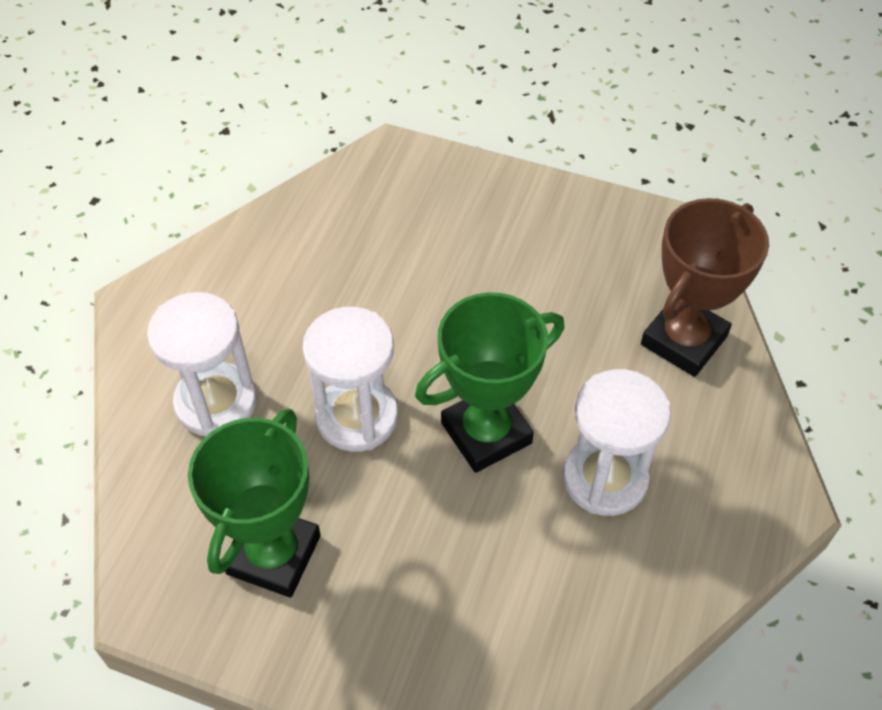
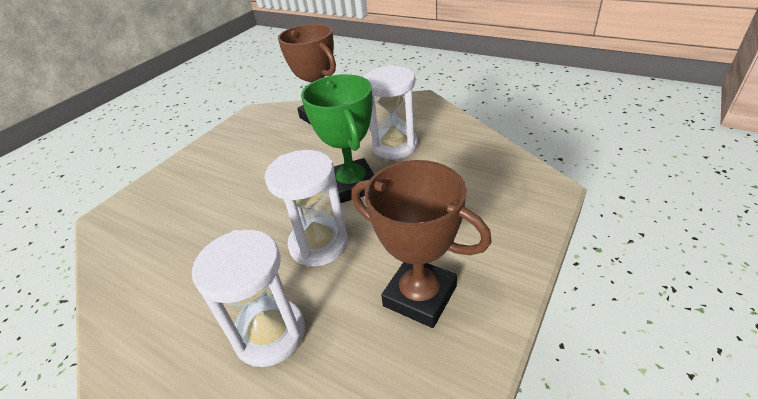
camera: 75 degrees left, 15 degrees down
(273, 554) = (420, 296): green trophy -> brown trophy

